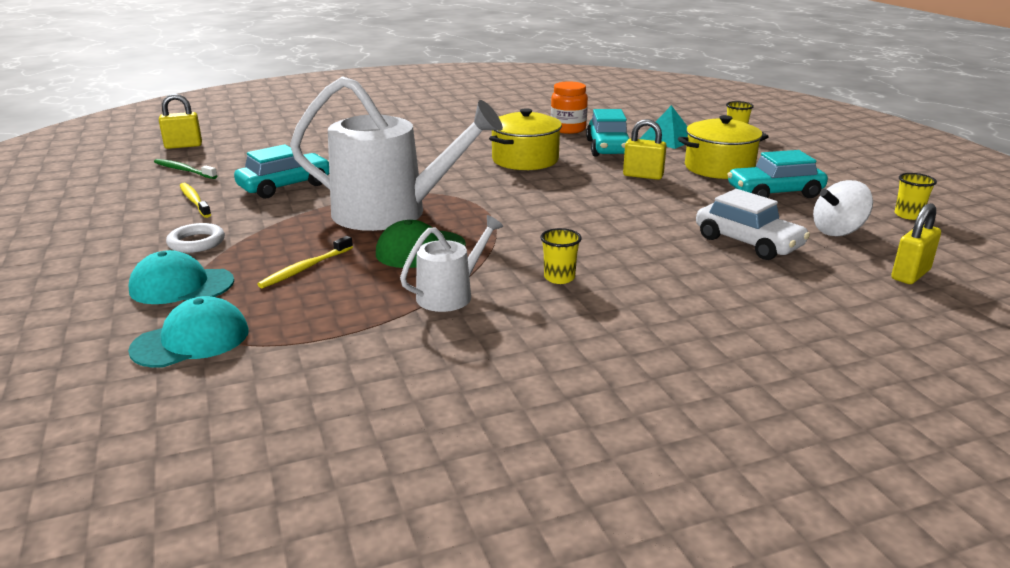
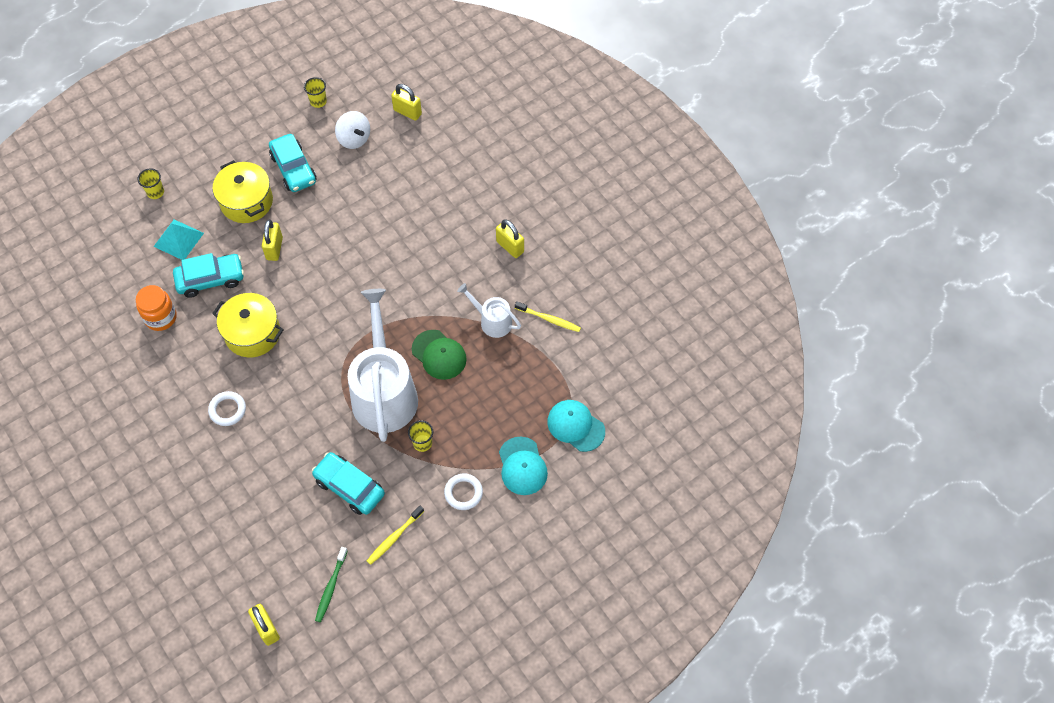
camera: 105 degrees left, 35 degrees up
(305, 268) = (481, 409): yellow toothbrush -> yellow toothbrush (549, 319)
(436, 146) = (227, 410): none -> white ring
(559, 278) = (456, 273): yellow cup -> yellow cup (422, 443)
(596, 330) = (510, 247): none -> yellow padlock
(748, 242) = (383, 184): white car -> none

